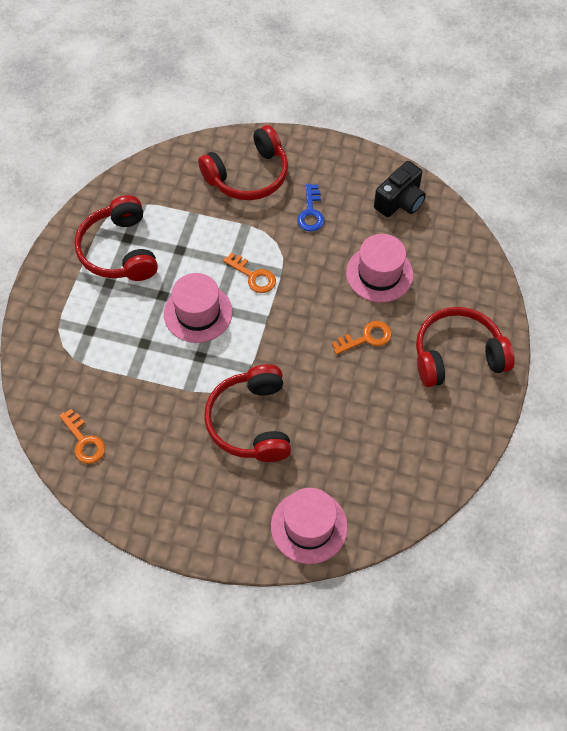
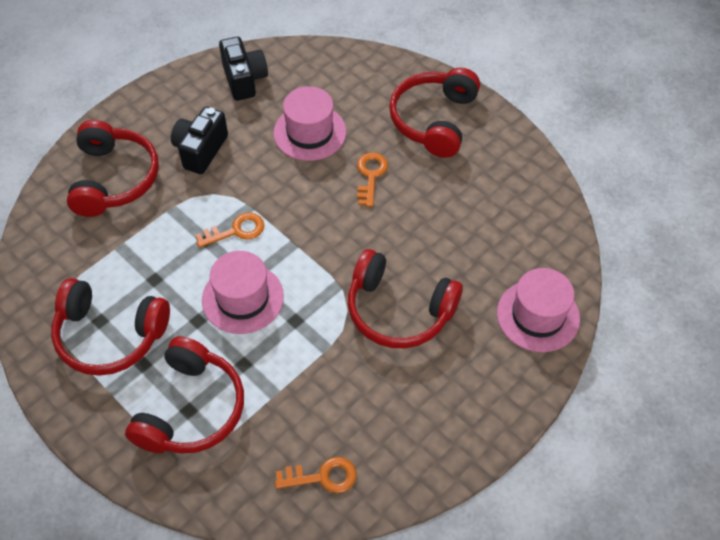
camera: 60 degrees left, 5 degrees down
(91, 331) = (191, 409): none -> red headphones
(311, 212) = (200, 150): blue key -> black camera

